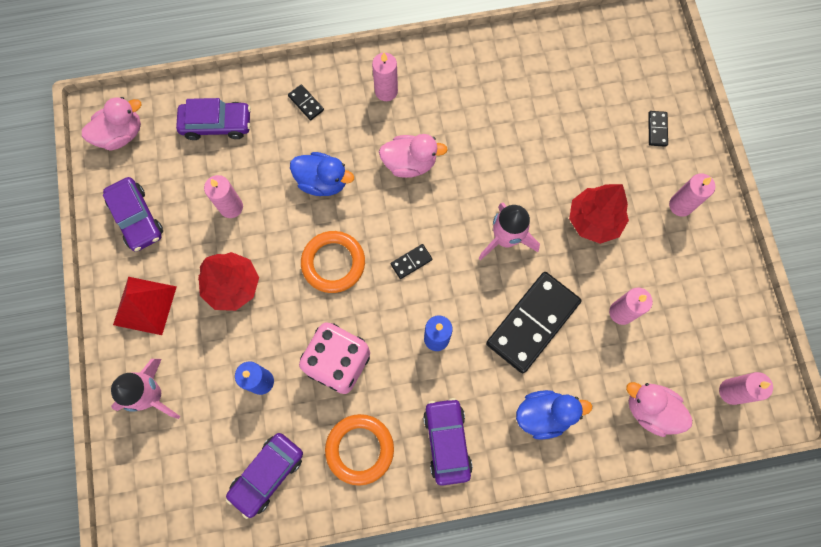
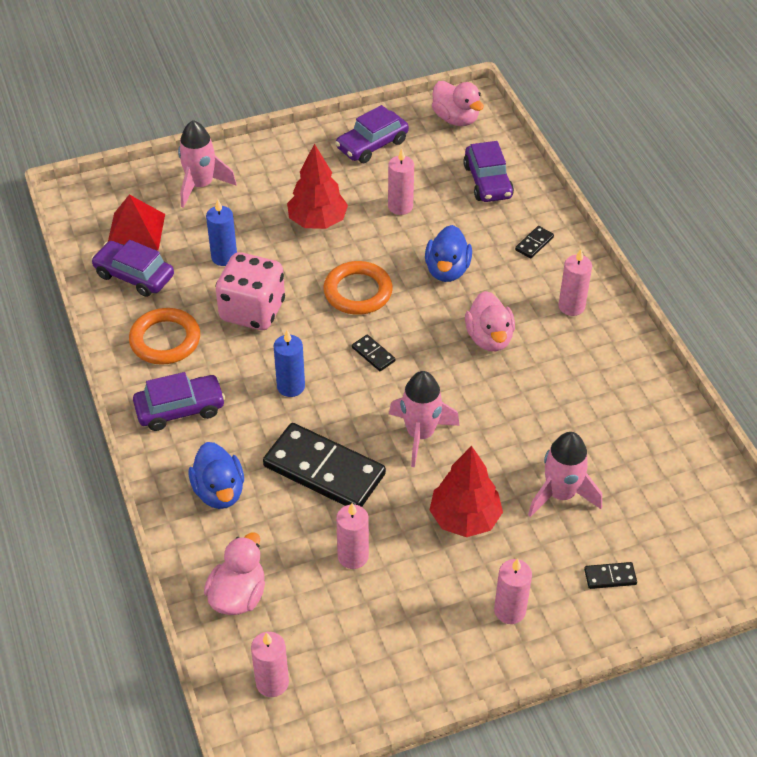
camera: 80 degrees right, 25 degrees down
(144, 305) = (286, 165): red pyramid -> red pyramid (135, 231)
(579, 145) = (561, 494): none -> pink rocket

